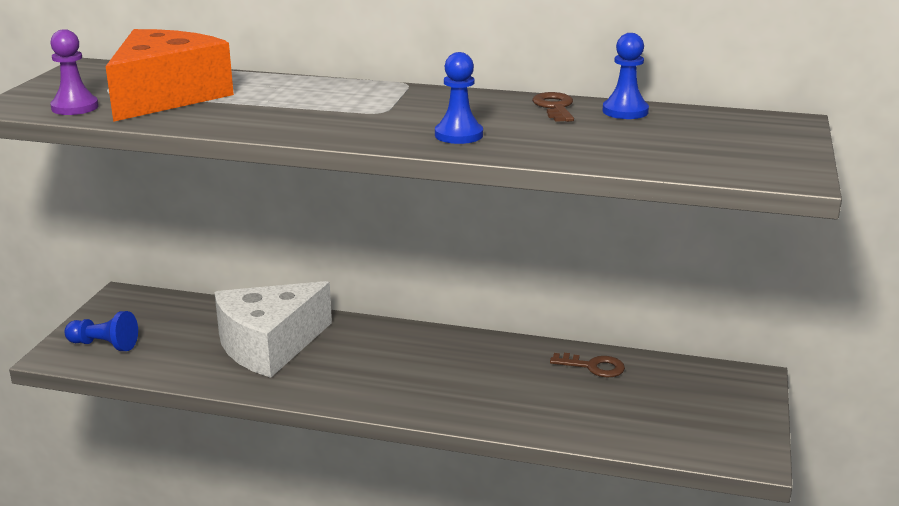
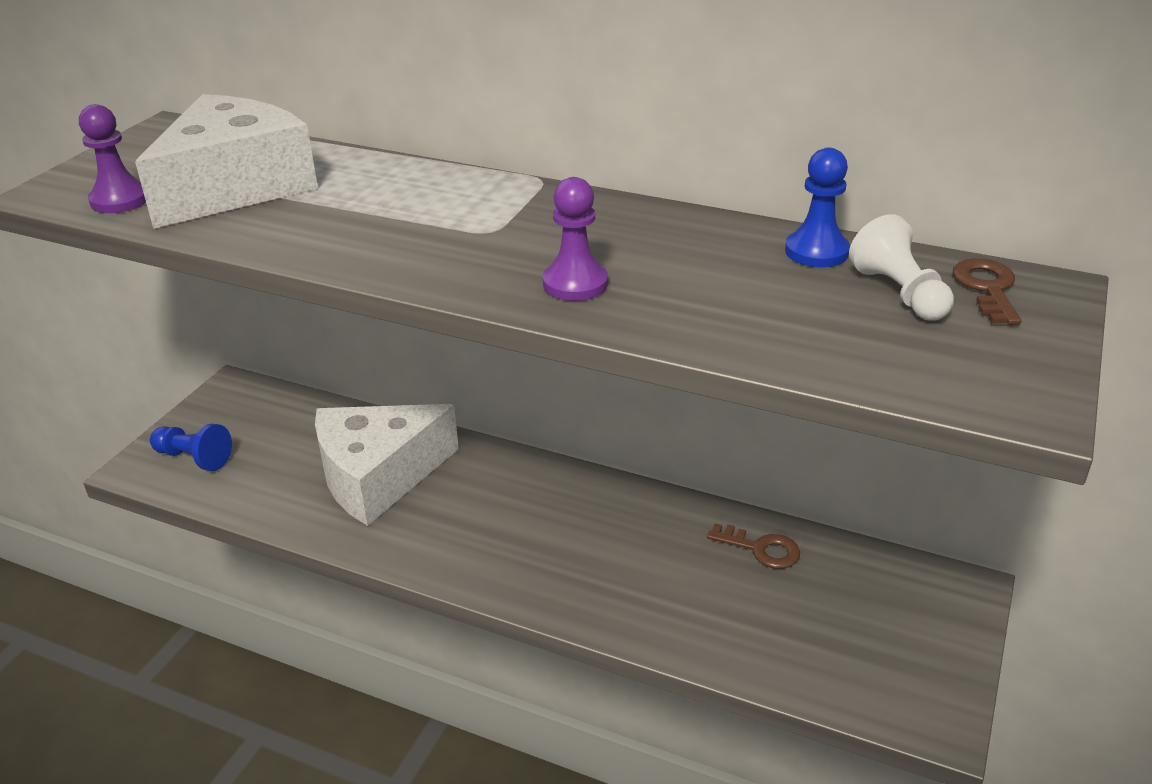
camera: 10 degrees right, 10 degrees up
(166, 96) = (235, 187): orange cheese -> white cheese
(458, 135) = (575, 284): blue pawn -> purple pawn
(555, 107) = (722, 237): brown key -> brown key (987, 288)
(690, 129) = (899, 293): none -> white pawn

